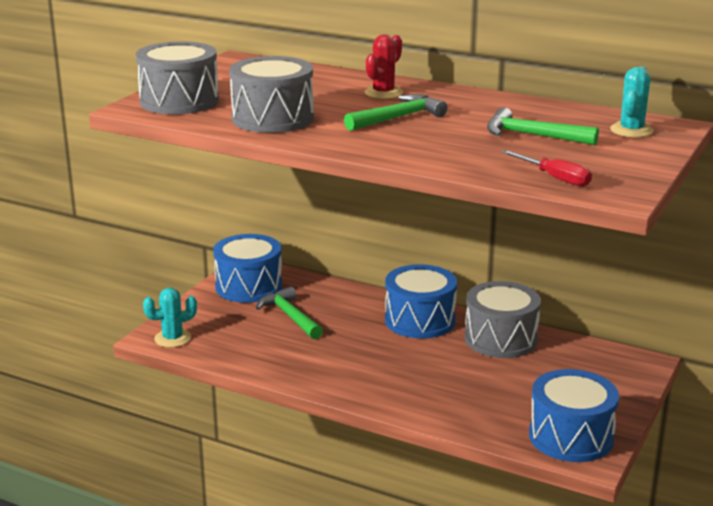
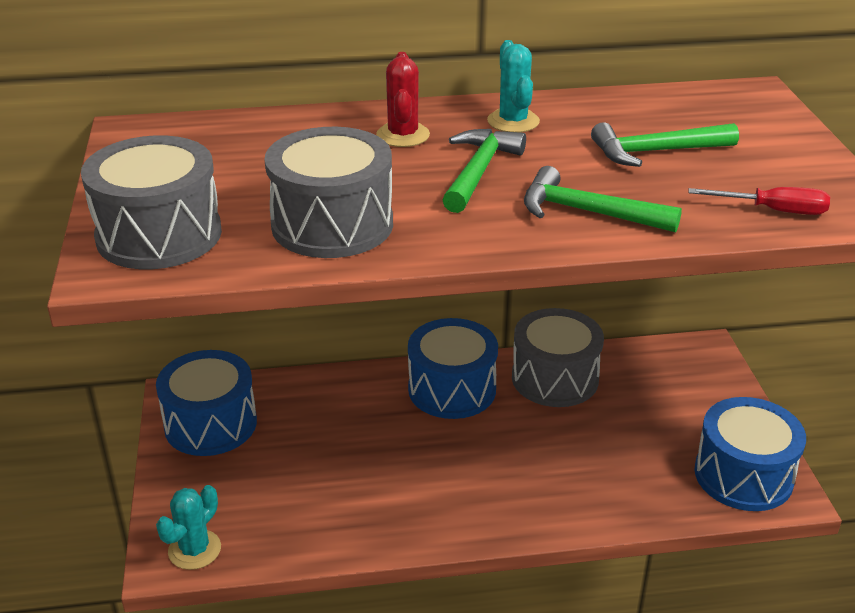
camera: 35 degrees left, 10 degrees up
(289, 316) = (305, 447): green hammer -> green hammer (587, 212)
(631, 130) = (731, 112): turquoise cactus -> turquoise cactus (513, 121)

